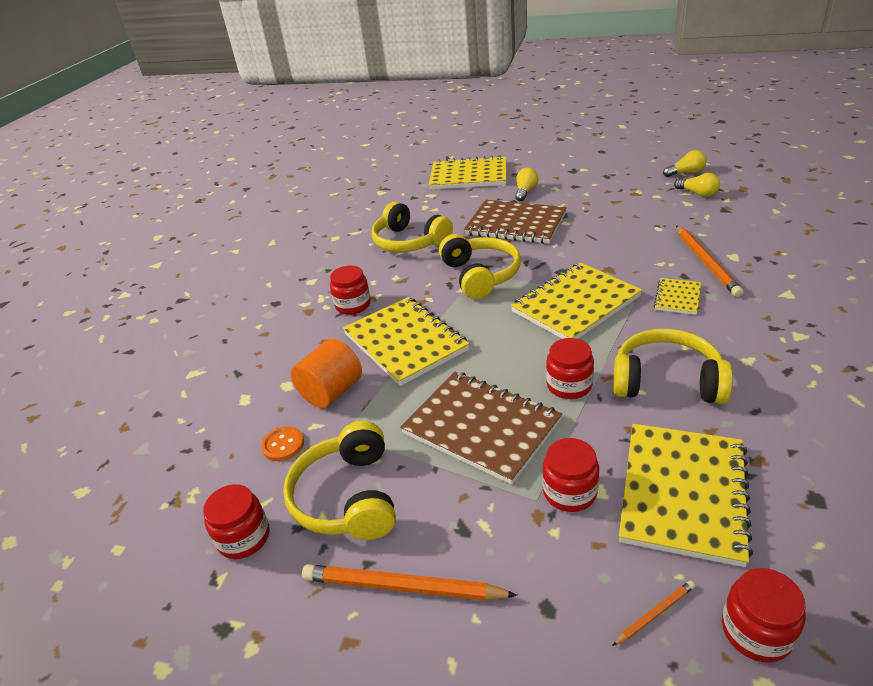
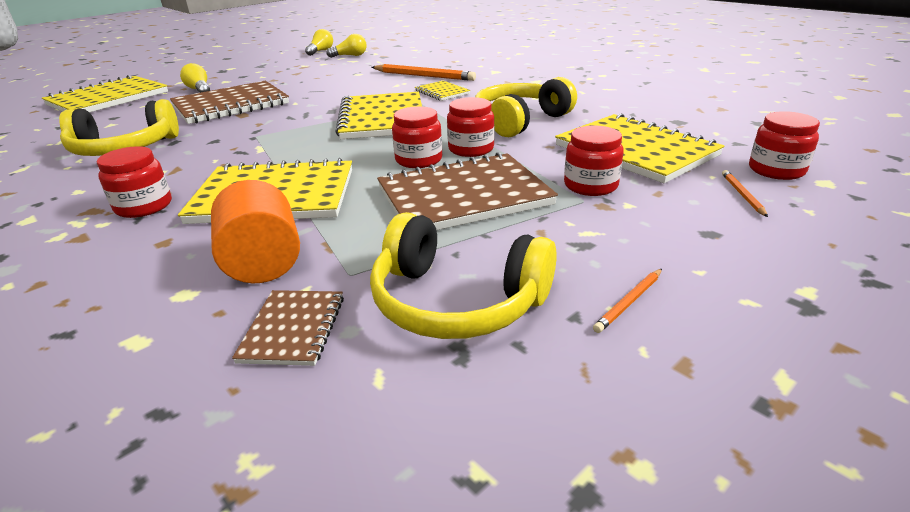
camera: 60 degrees left, 5 degrees down
(244, 537) = (422, 419): red jar -> red jar (418, 160)
(283, 445) = (293, 329): orange button -> brown notebook
(403, 587) = (629, 302): orange pencil -> orange pencil, size x0.47
(480, 275) = (261, 137): yellow headphones -> none

